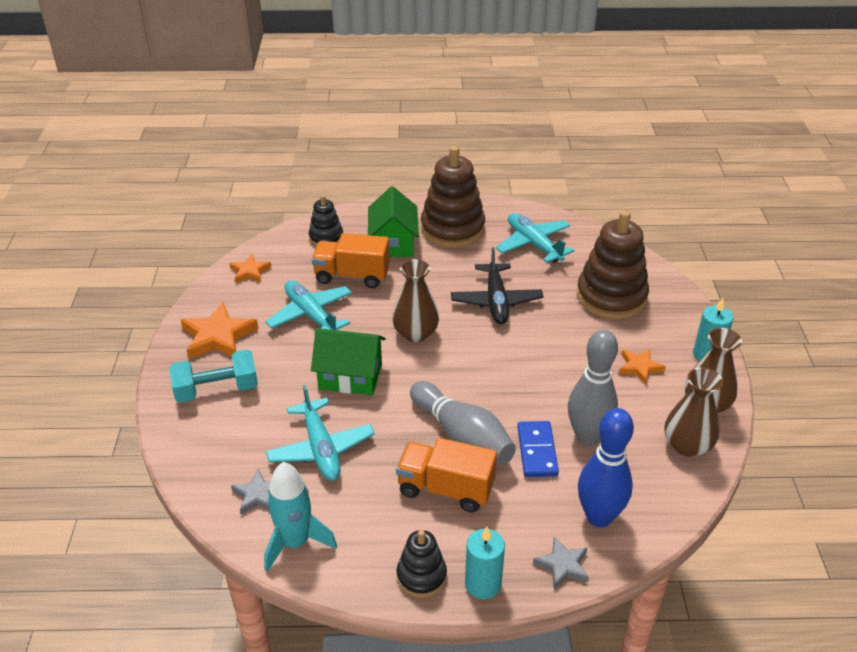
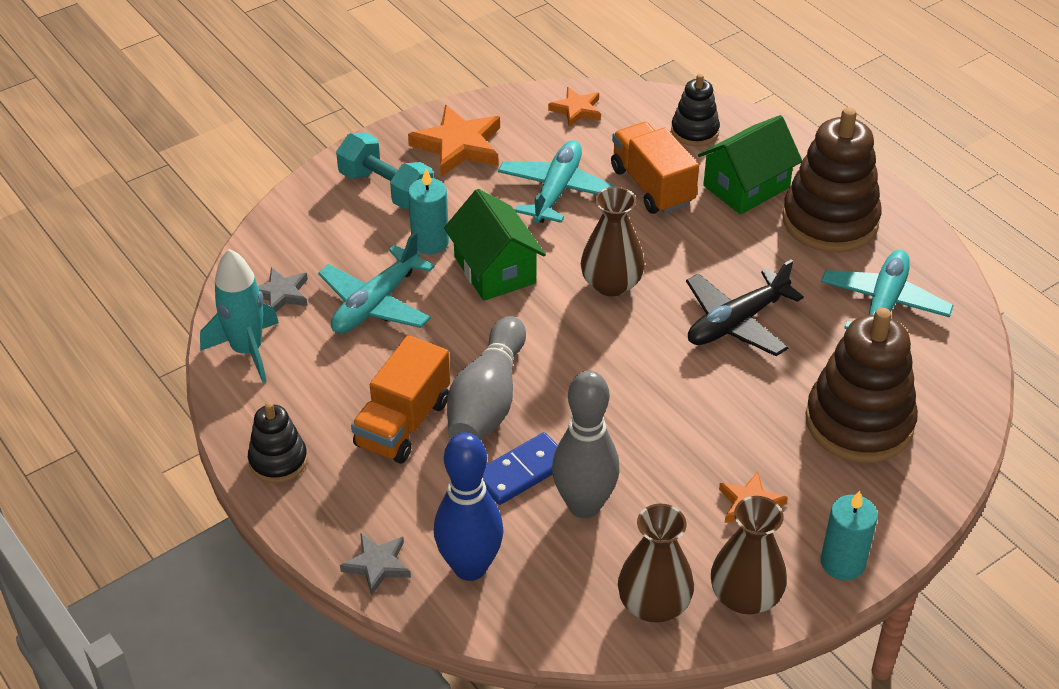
camera: 55 degrees right, 5 degrees up
(445, 489) = (403, 423): orange truck -> orange truck turned 135 degrees counterclockwise
(483, 584) = (304, 512): turquoise candle -> turquoise candle (430, 242)

